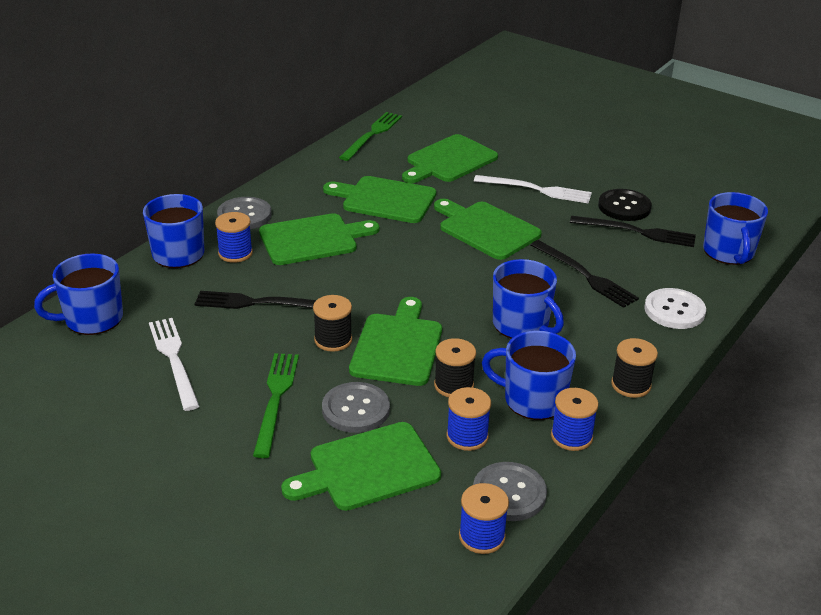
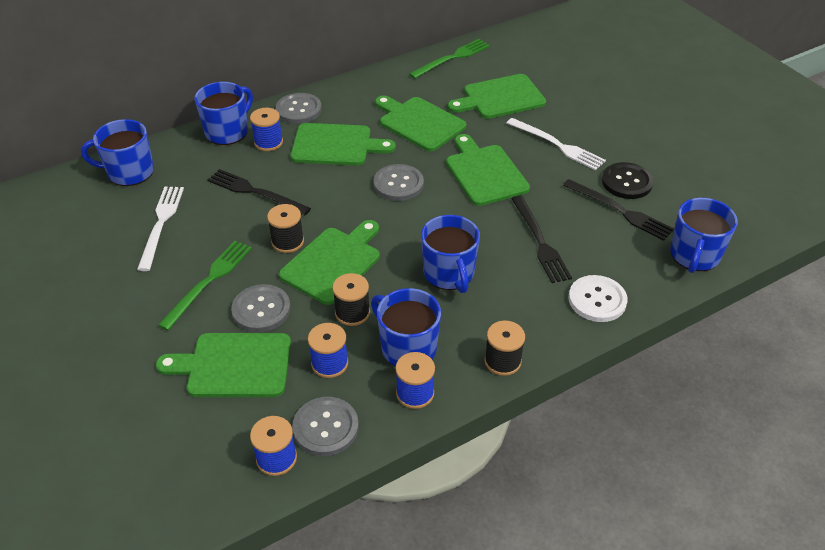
camera: 25 degrees right, 10 degrees up
(407, 259) = (398, 184): none -> grey button

